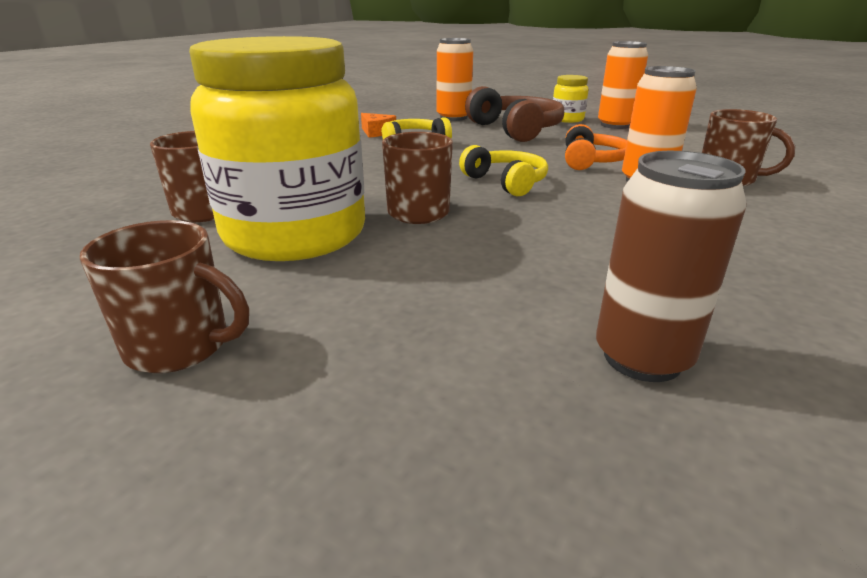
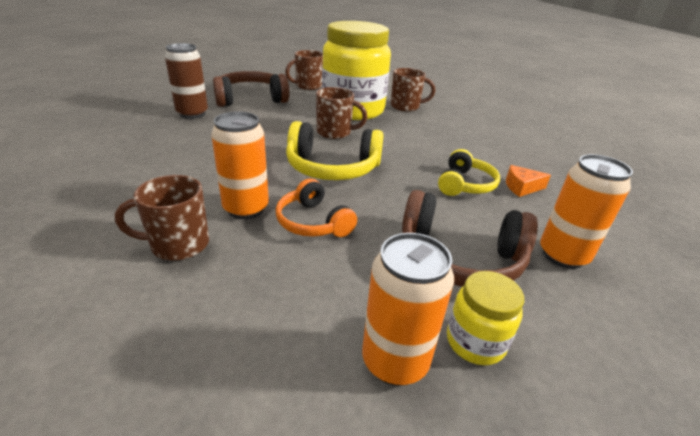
camera: 130 degrees right, 5 degrees up
(425, 355) = (251, 99): none -> brown headphones
(506, 182) = (332, 168): yellow headphones -> yellow headphones, size x1.55

